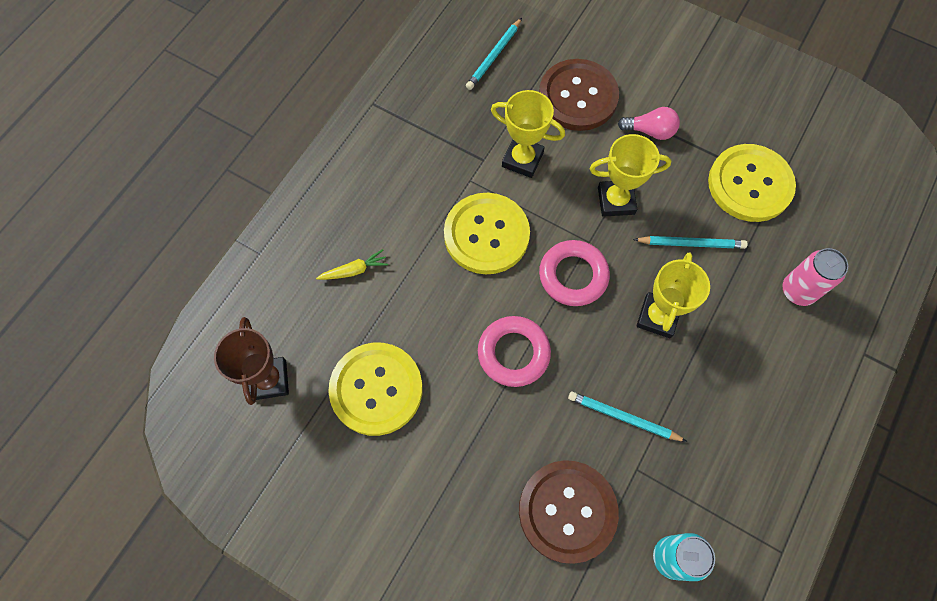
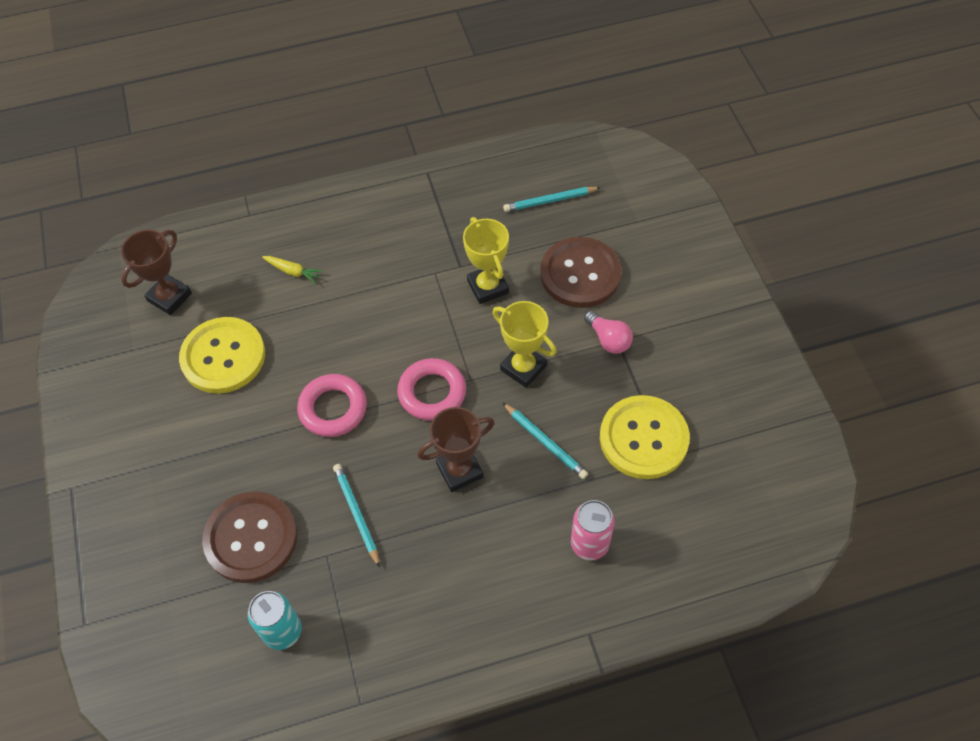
camera: 45 degrees right, 10 degrees down
(486, 235) = (404, 317): yellow button -> none
(657, 317) = (459, 470): yellow trophy -> brown trophy

